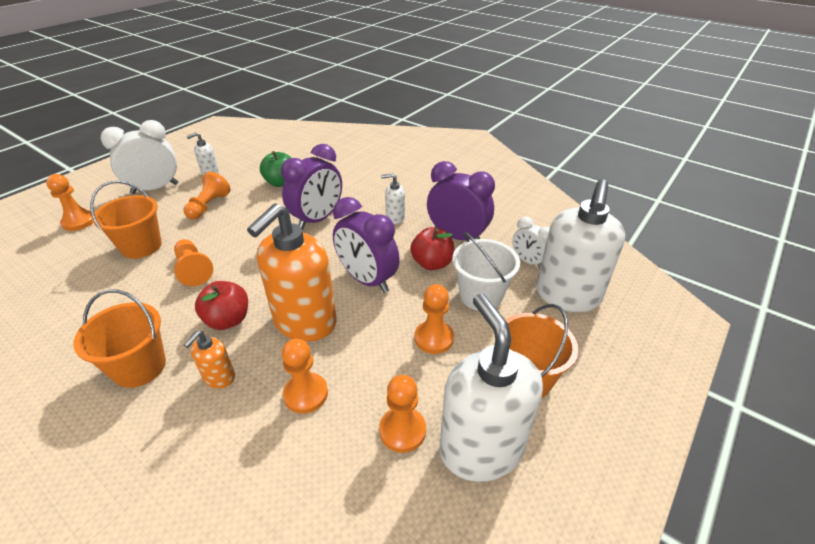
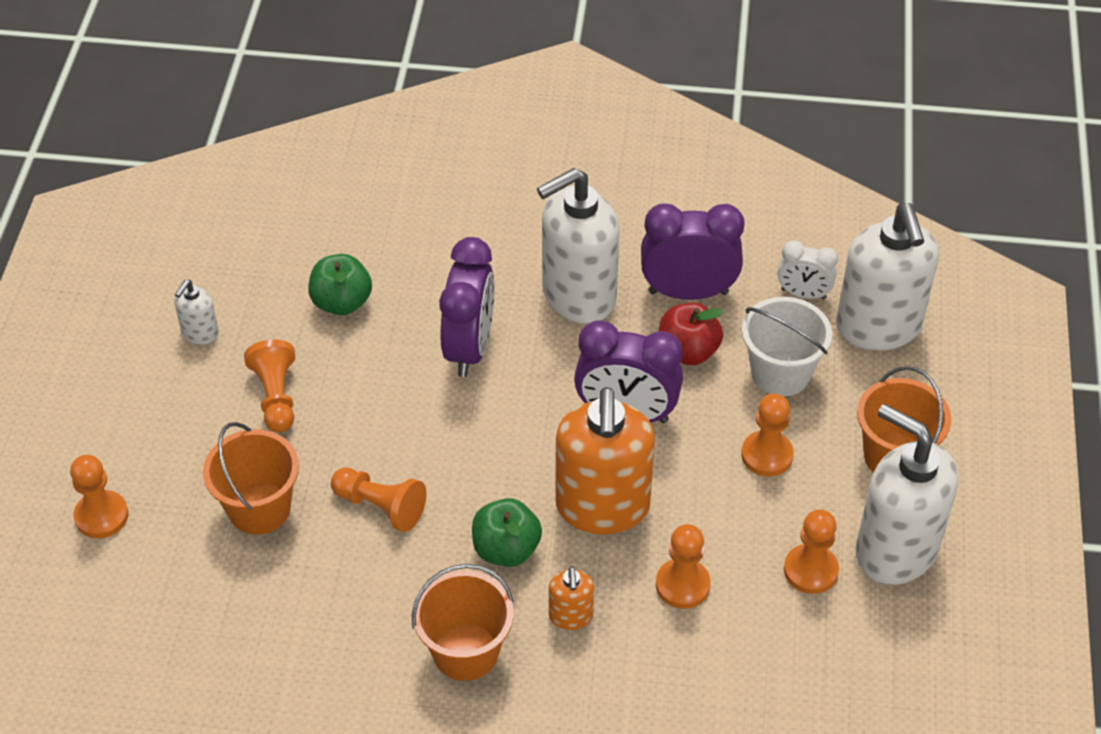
camera: 30 degrees left, 10 degrees up
(155, 188) = (144, 403): white clock -> none
(228, 320) = (506, 549): red apple -> green apple
(395, 218) = (578, 296): white soap dispenser -> white soap dispenser, size x2.22

